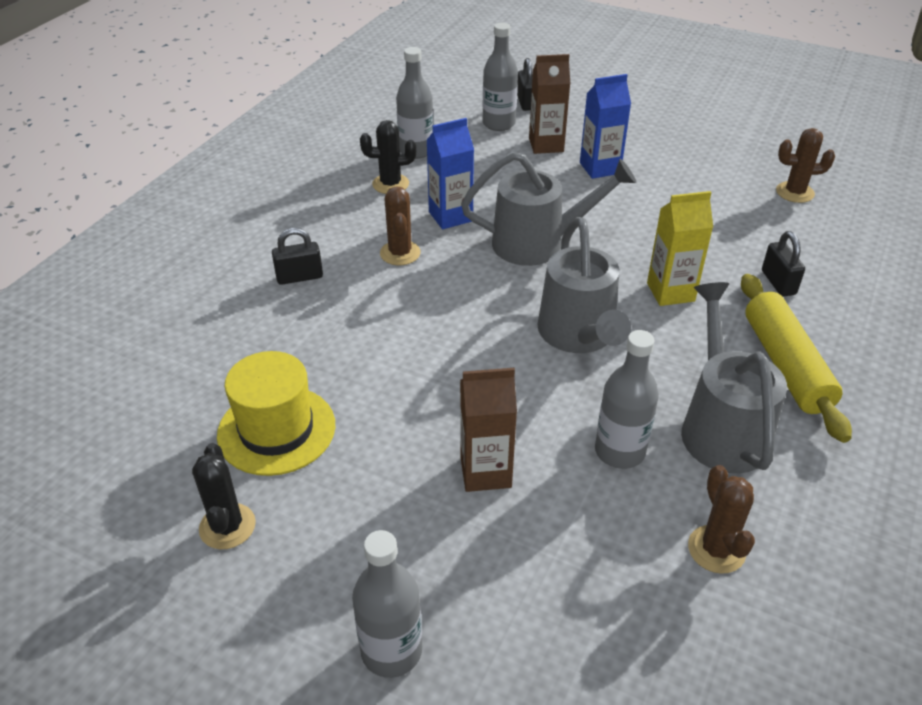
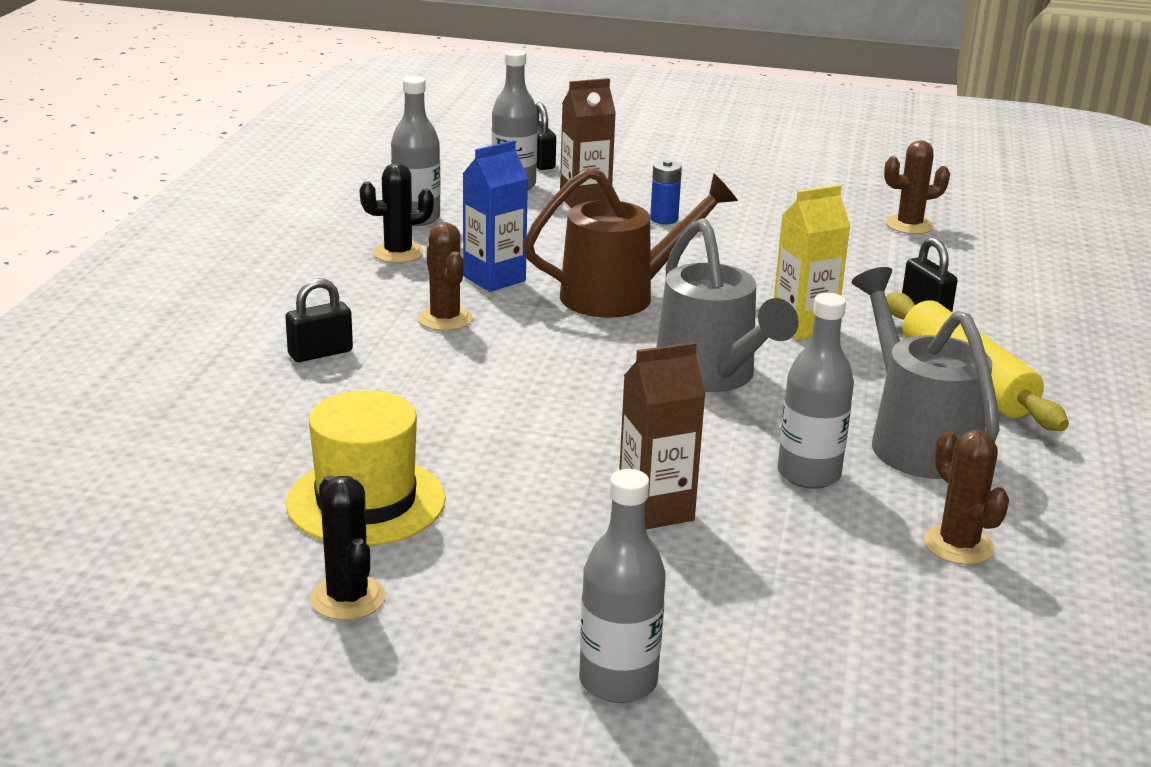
camera: 15 degrees left, 15 degrees down
(539, 243) = (621, 295): grey watering can -> brown watering can
(600, 168) = (664, 219): blue carton -> blue battery

